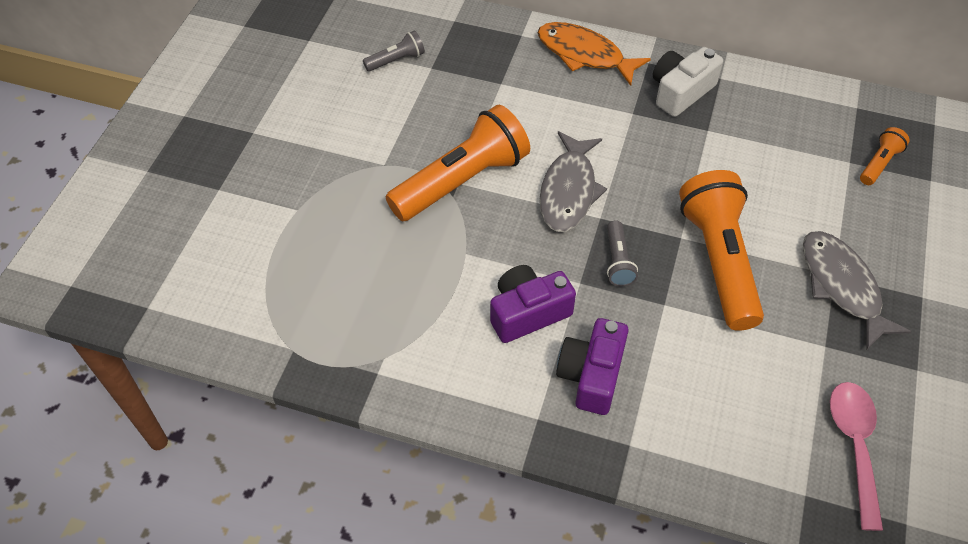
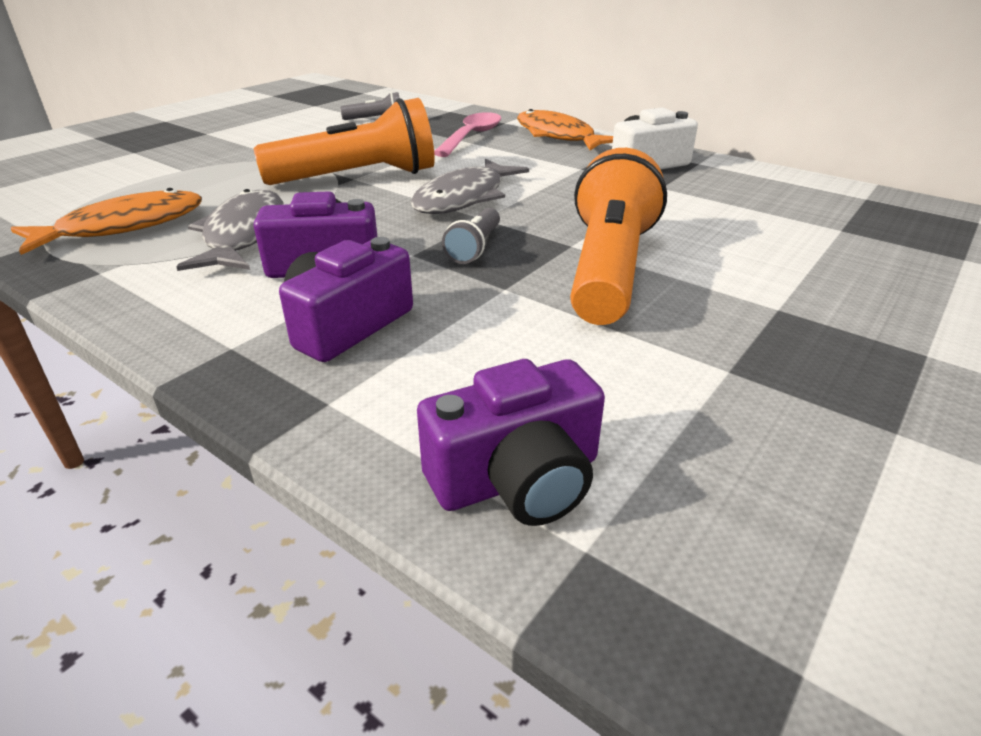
camera: 20 degrees right, 20 degrees down
(336, 312) = (123, 227): none -> orange fish
(756, 464) = (517, 479): none -> purple camera
(842, 286) = (785, 320): grey fish -> grey fish (243, 235)
(854, 445) = (727, 502): pink spoon -> pink spoon (471, 137)
(879, 163) = (885, 236): orange flashlight -> none

